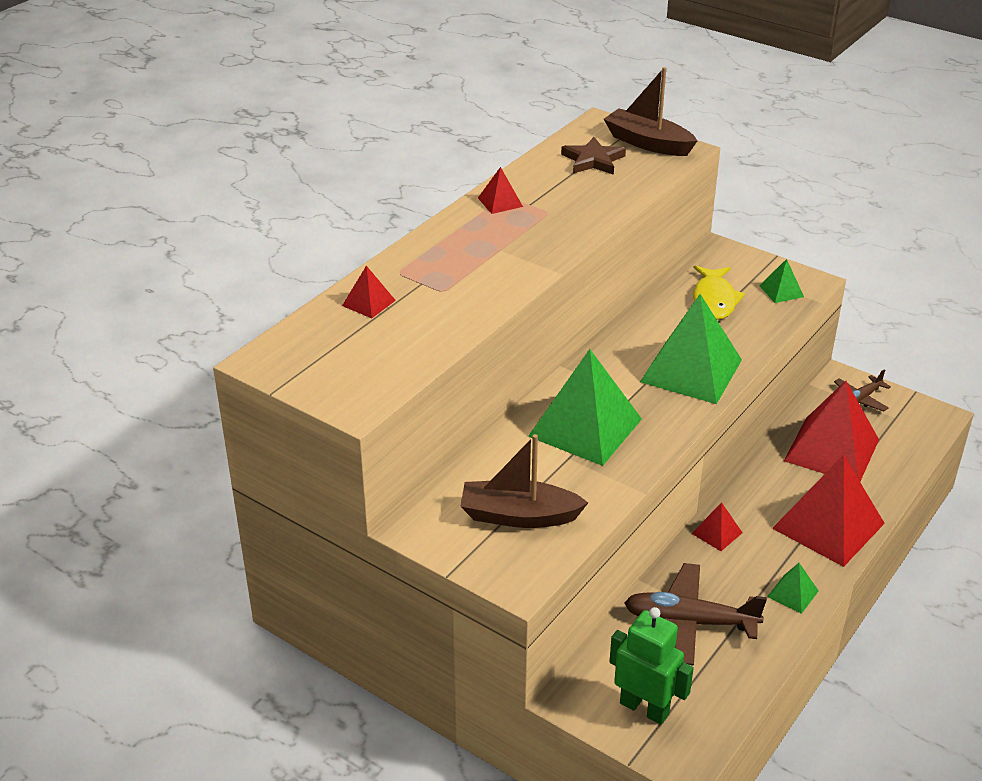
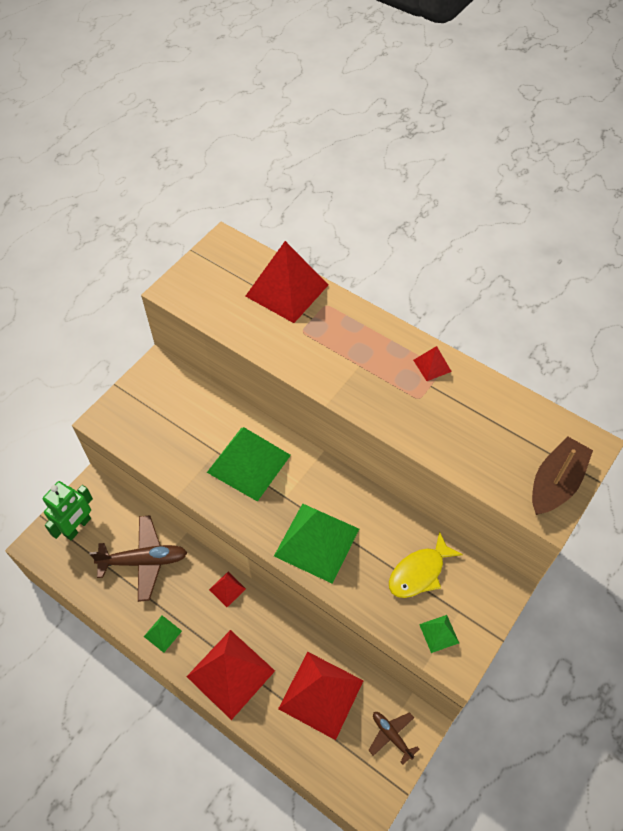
camera: 90 degrees right, 20 degrees up
(368, 303) = (287, 290): red pyramid -> red pyramid, size x2.24
(519, 516) = (161, 421): brown boat -> none
(593, 160) = (514, 435): brown star -> none
(689, 622) = (144, 561): brown plane -> brown plane turned 75 degrees clockwise
(714, 300) = (419, 572): yellow fish -> yellow fish turned 45 degrees counterclockwise

